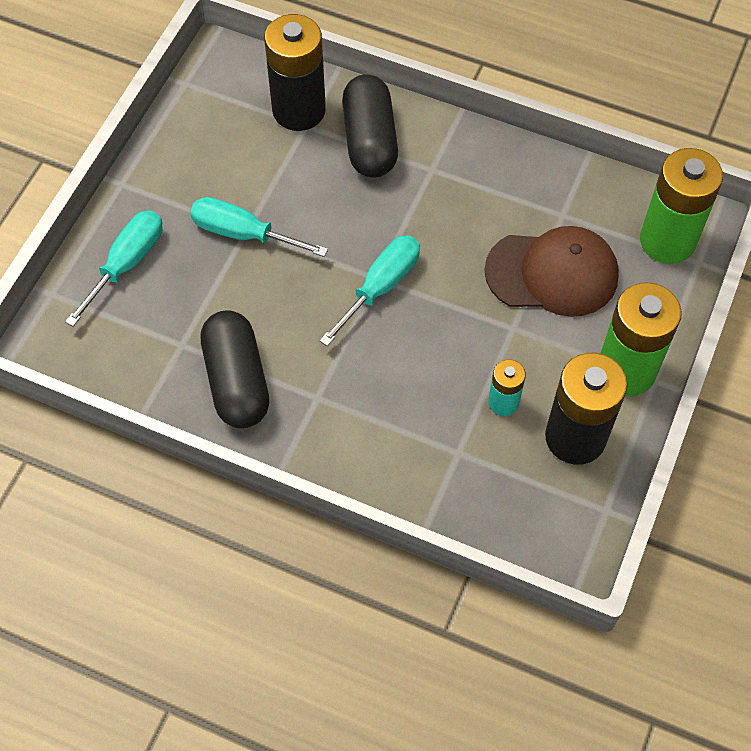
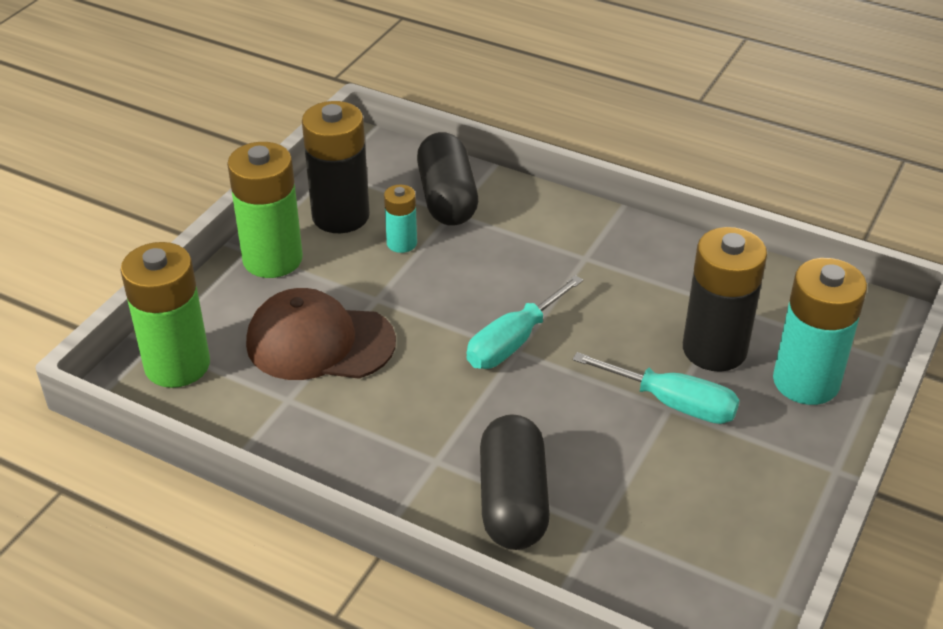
camera: 175 degrees left, 20 degrees down
(127, 263) = (806, 381): turquoise screwdriver -> turquoise battery
(236, 381) = (667, 273): black capsule -> black capsule (447, 198)
(299, 110) = (609, 549): black battery -> black battery (714, 349)

